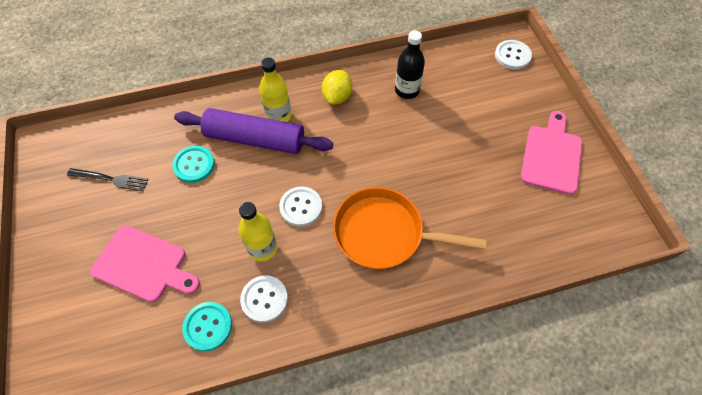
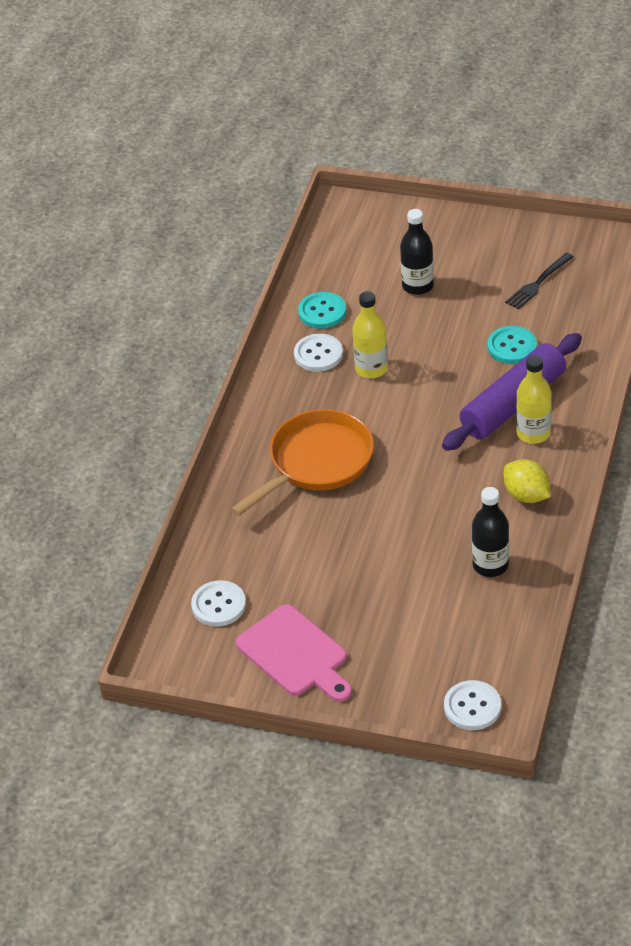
camera: 125 degrees right, 15 degrees down
(143, 265) = (417, 286): pink cutting board -> black bottle
(301, 207) = (396, 411): white button -> white button (219, 605)

